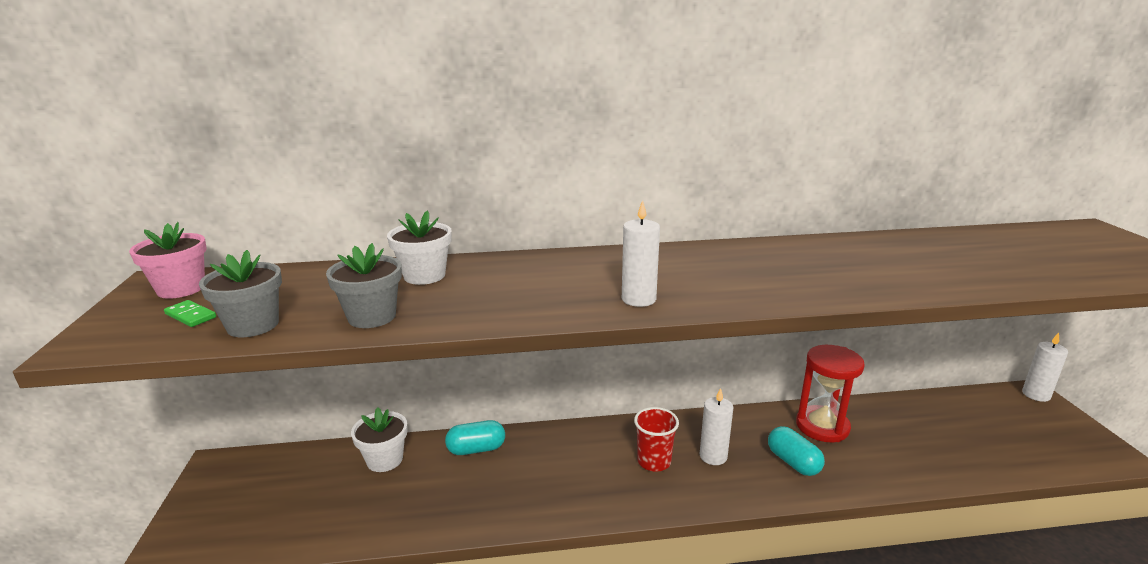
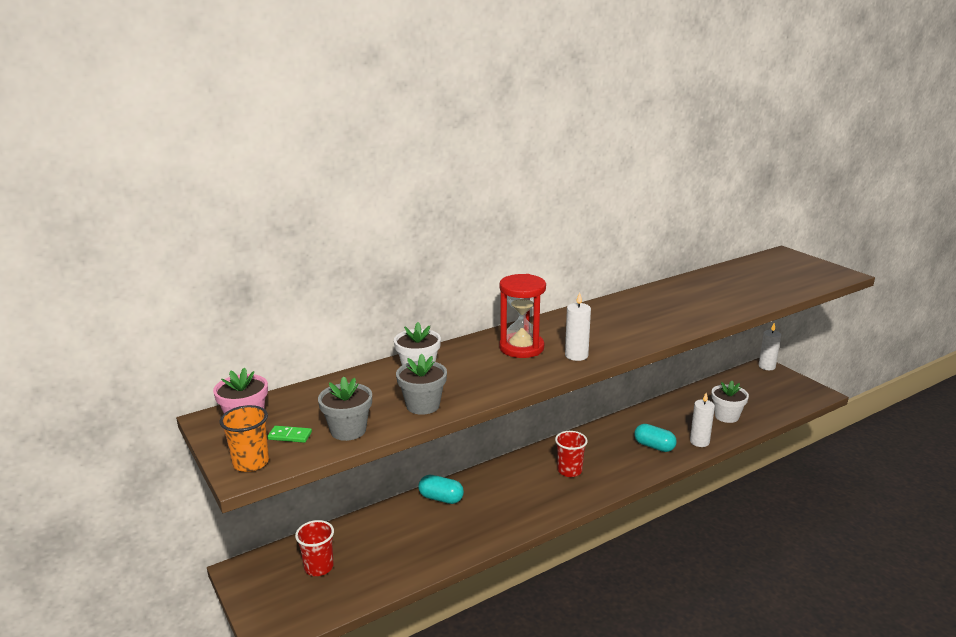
camera: 25 degrees left, 0 degrees up
(108, 335) = (251, 463): none -> orange cup
(284, 488) = (319, 567): none -> red cup
(384, 460) = (378, 525): white flower pot -> white flower pot (726, 416)
(476, 449) = (441, 498): turquoise capsule -> turquoise capsule turned 60 degrees clockwise
(713, 456) = (604, 456): white candle -> white candle (699, 442)
(822, 426) = (658, 419): red hourglass -> red hourglass (521, 348)

